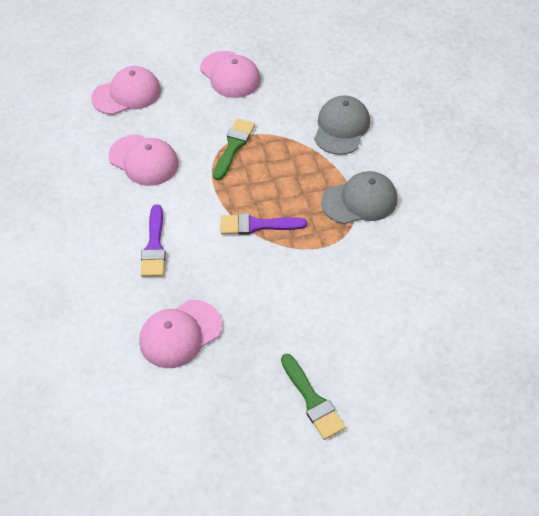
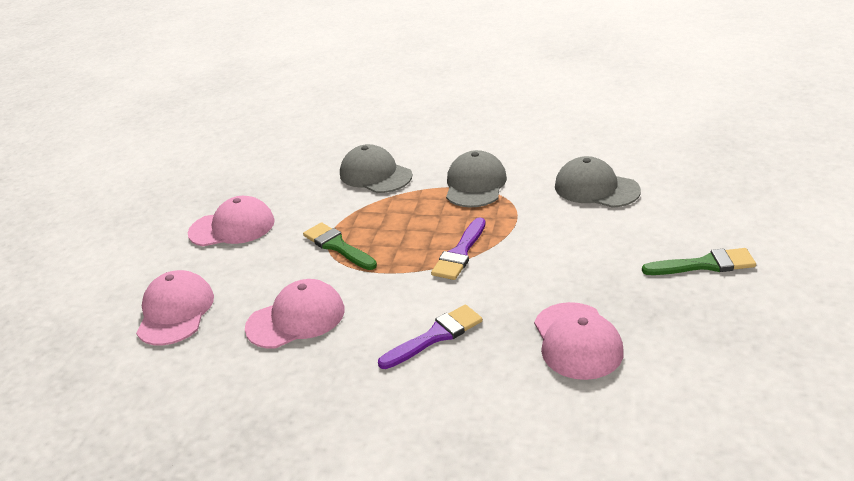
camera: 60 degrees left, 20 degrees down
(154, 246) = (435, 336): purple brush -> purple brush turned 60 degrees counterclockwise
(396, 291) = (596, 188): none -> grey cap

